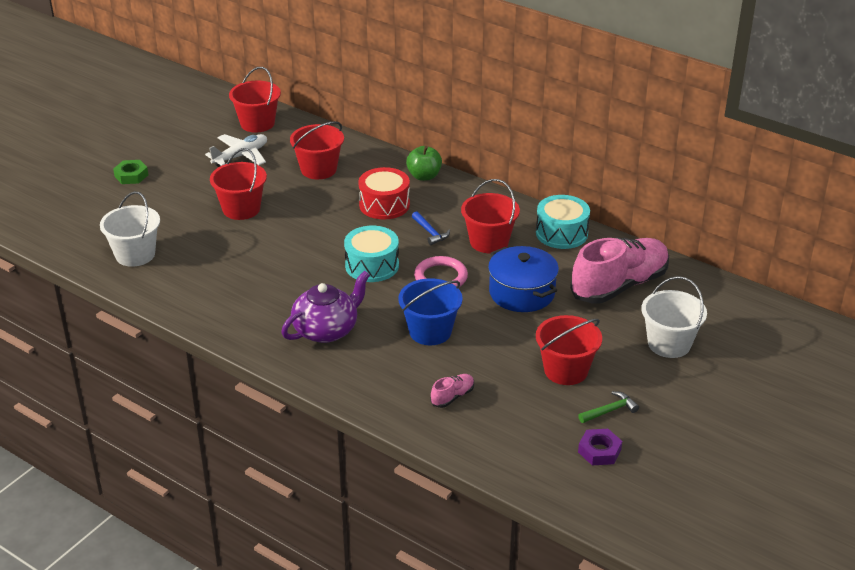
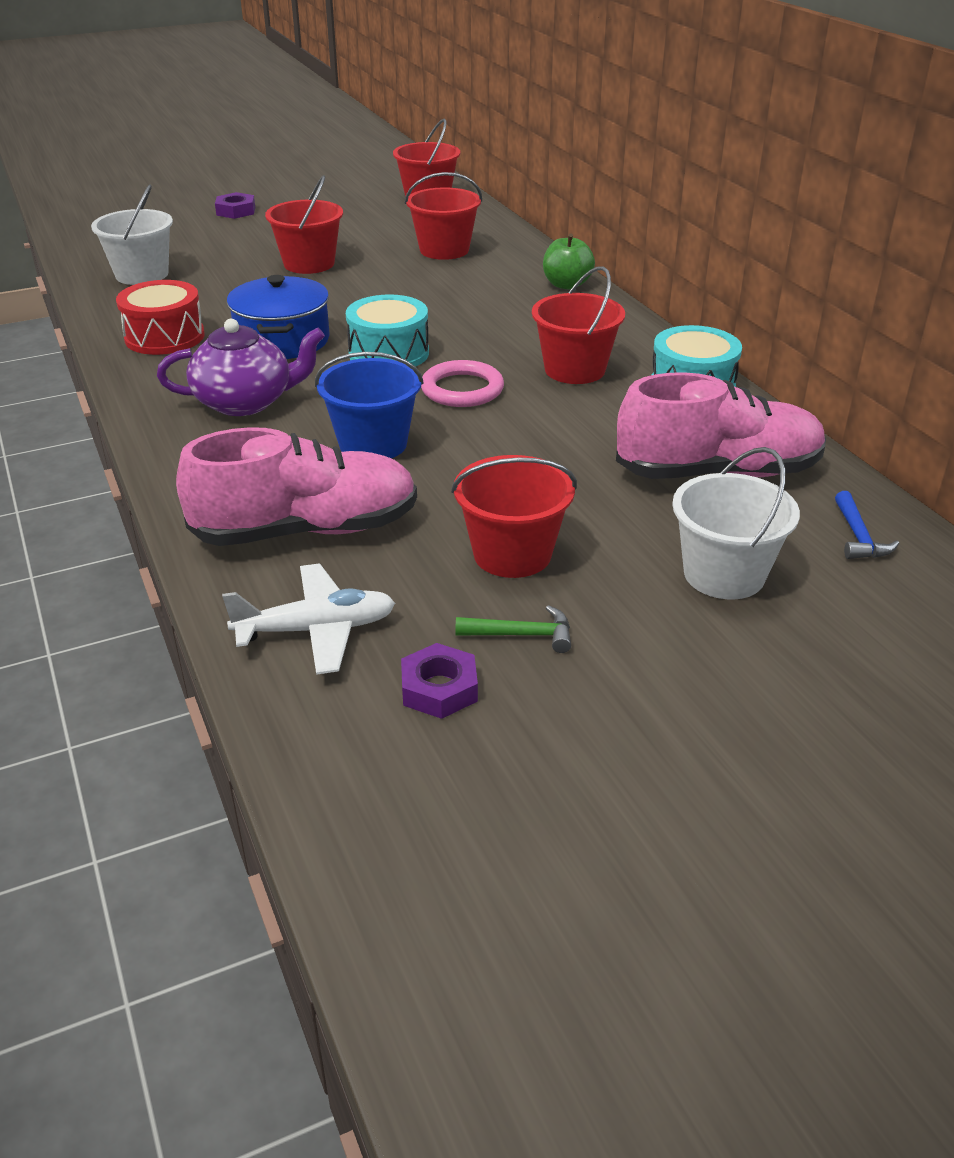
camera: 30 degrees right, 0 degrees up
(131, 175) = (236, 211): green nut -> purple nut
(240, 156) = (371, 220): white plane -> white plane (316, 630)
(384, 205) = (481, 299): red drum -> red drum (164, 337)
(430, 232) = (506, 340): blue hammer -> blue hammer (858, 536)
(452, 397) = (306, 530): pink shoe -> pink shoe, size x2.43
(522, 293) = (555, 438): blue pot -> blue pot (283, 340)

